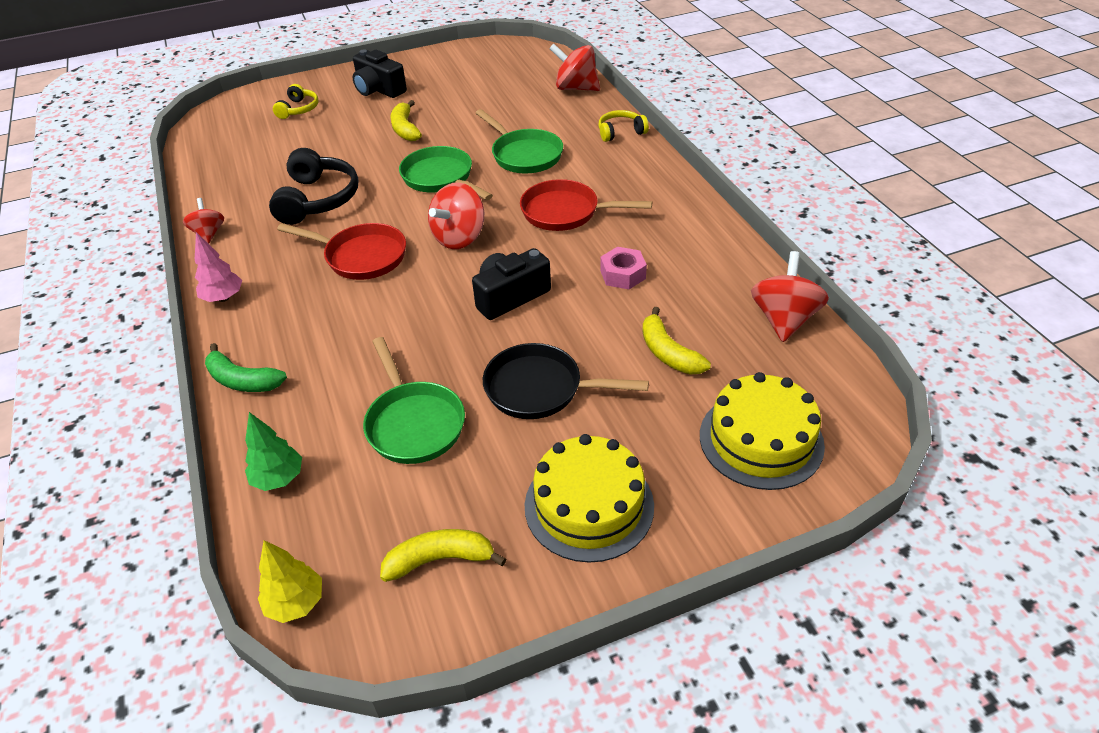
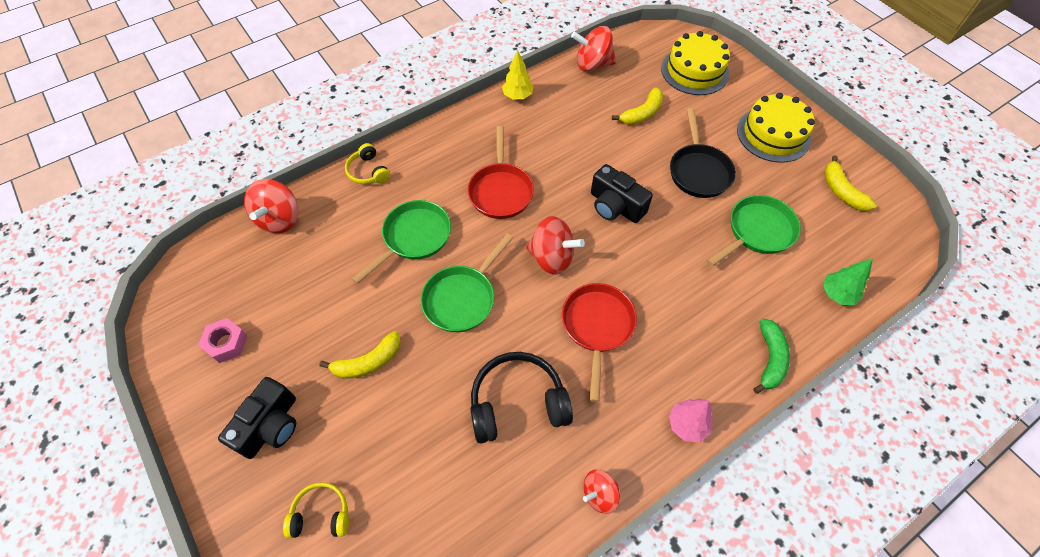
camera: 105 degrees left, 15 degrees up
(296, 603) = (905, 250): yellow tree -> yellow tree (517, 96)
(622, 274) = (571, 145): pink nut -> pink nut (226, 343)

